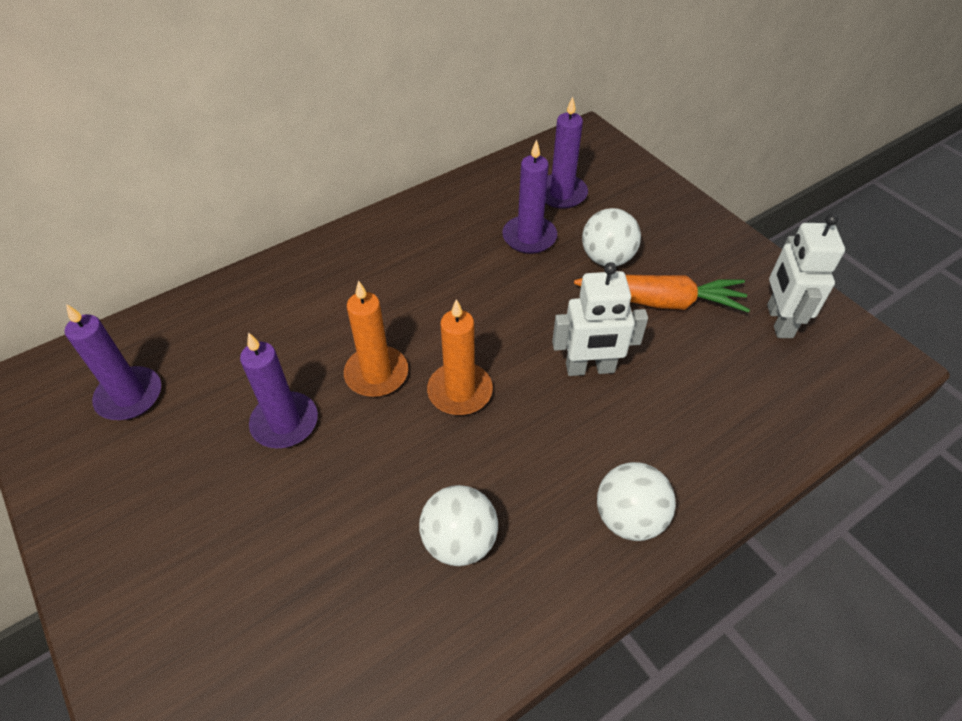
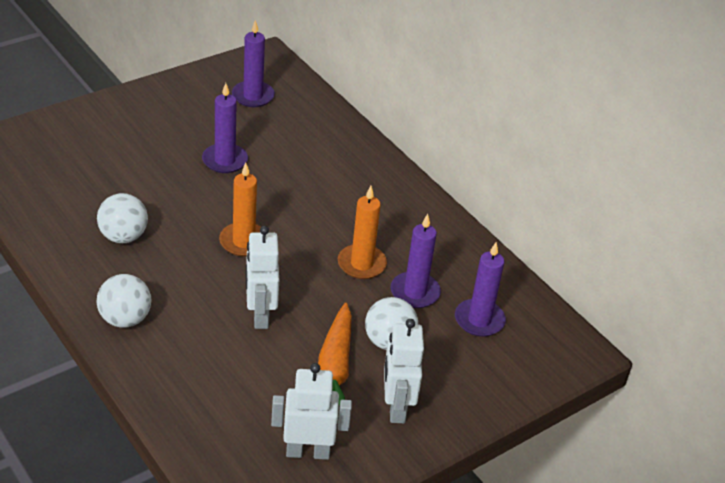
camera: 85 degrees right, 10 degrees down
(376, 374) = (263, 201): orange candle -> orange candle (361, 264)
(695, 255) = (396, 407): none -> white robot

